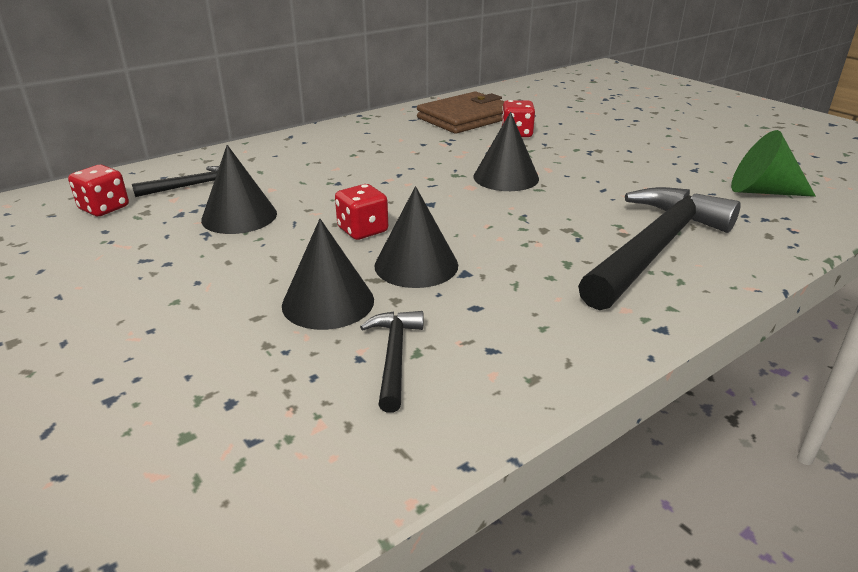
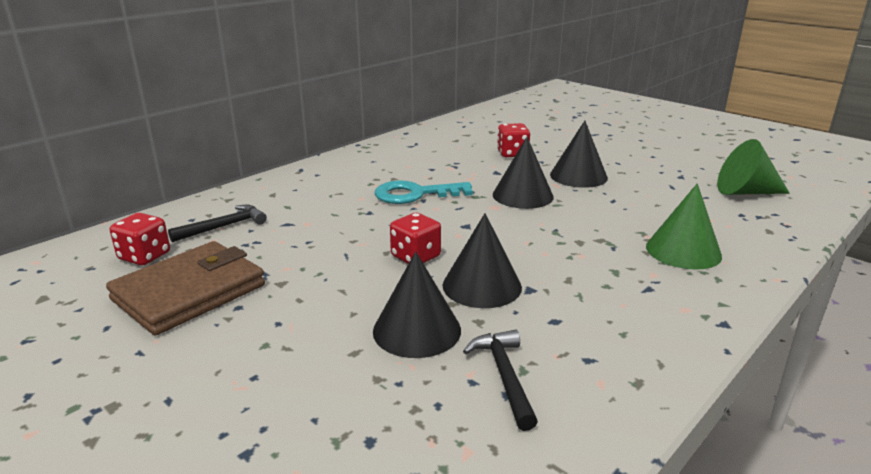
camera: 10 degrees left, 5 degrees down
(239, 216) = (289, 253): black cone -> black cone (578, 176)
(393, 168) = (415, 194): none -> turquoise key
(465, 118) = (459, 141): brown wallet -> brown wallet (189, 292)
(655, 248) = (683, 251): black hammer -> green cone

